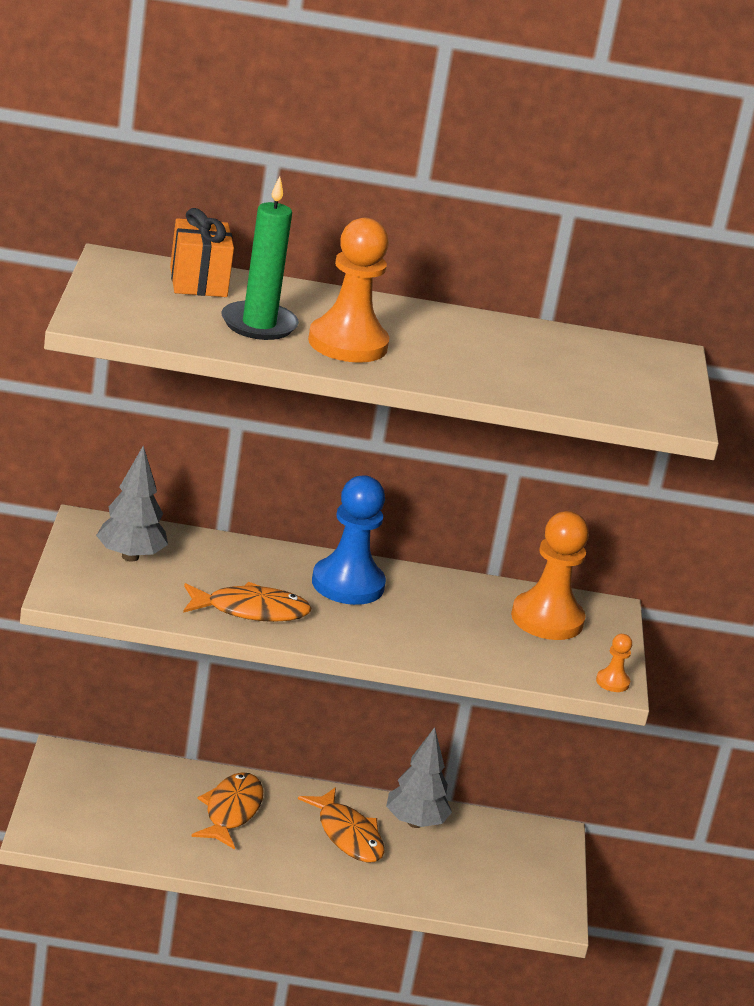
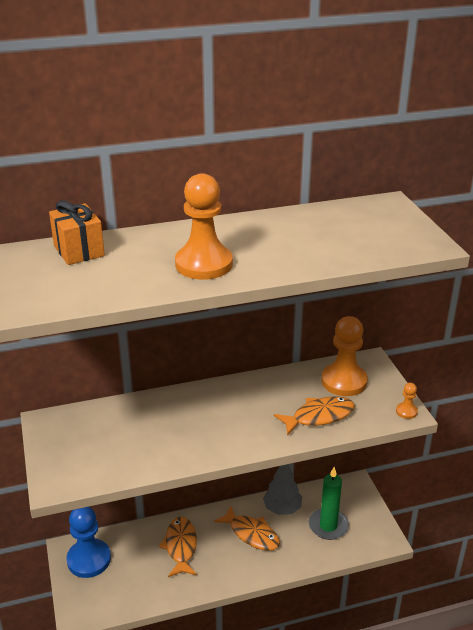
camera: 15 degrees left, 5 degrees up
(130, 557) = (82, 436): grey tree -> none
(251, 610) = (177, 447): orange fish -> orange fish (319, 416)
(259, 324) = (138, 270): green candle -> green candle (328, 526)
(348, 584) = (222, 403): blue pawn -> blue pawn (89, 559)

